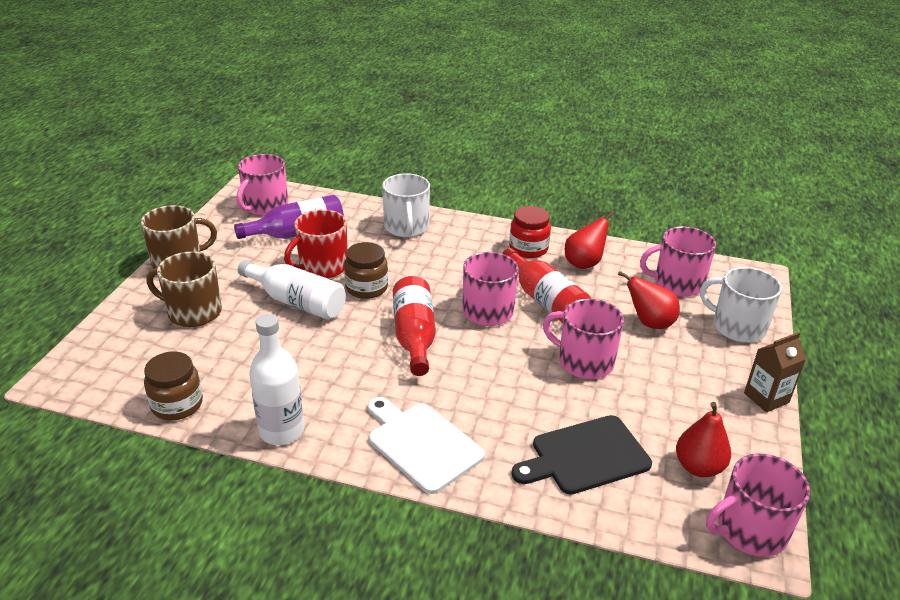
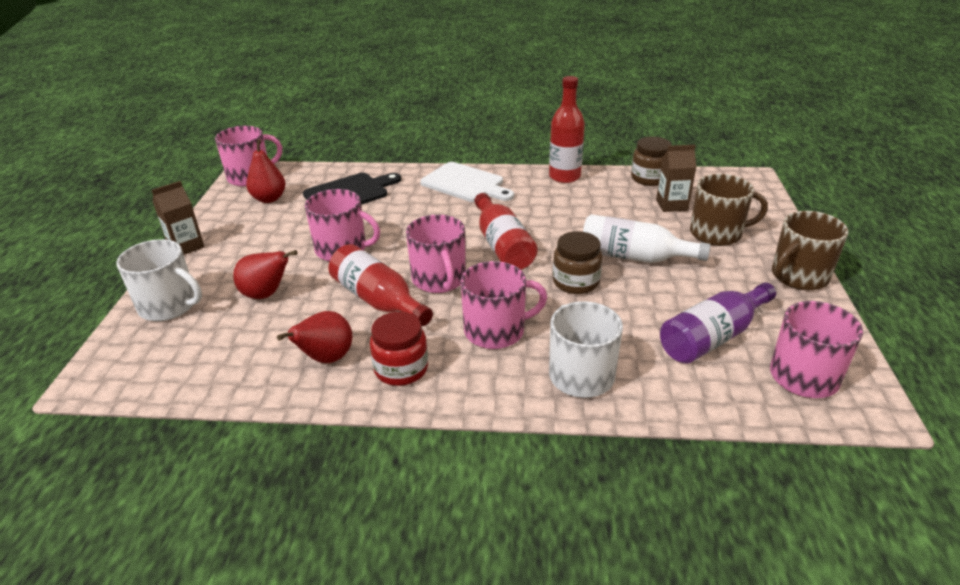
camera: 170 degrees right, 0 degrees up
(197, 356) = (671, 205): none -> brown carton
(281, 431) = (564, 176): white bottle -> red bottle
(322, 267) = (642, 297): red mug -> none
(677, 283) = (211, 349): pink mug -> pink mug (496, 330)

